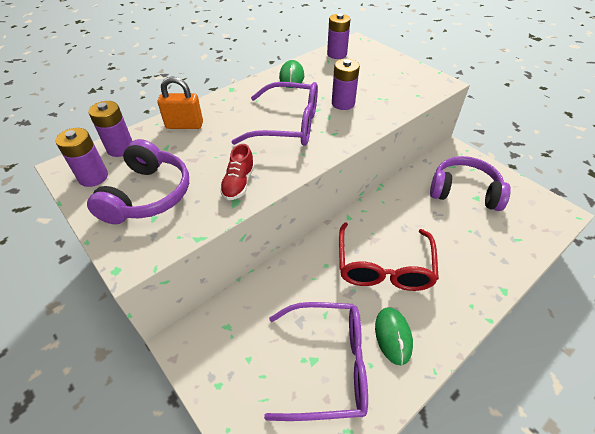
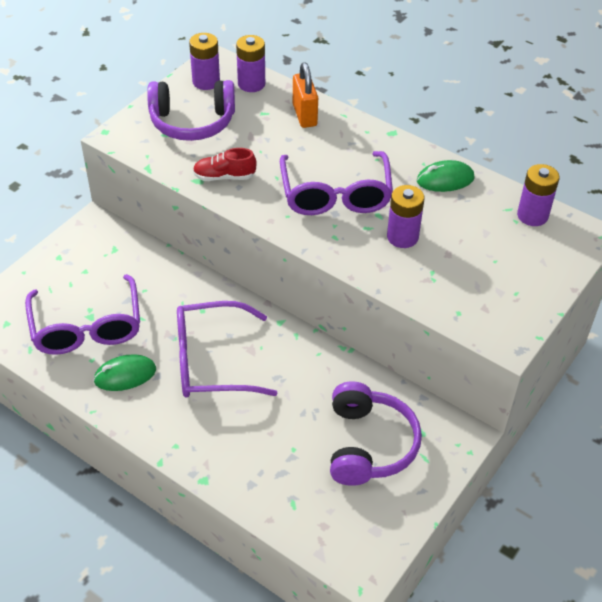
camera: 75 degrees right, 0 degrees up
(384, 267) = (211, 361): red glasses -> purple glasses

